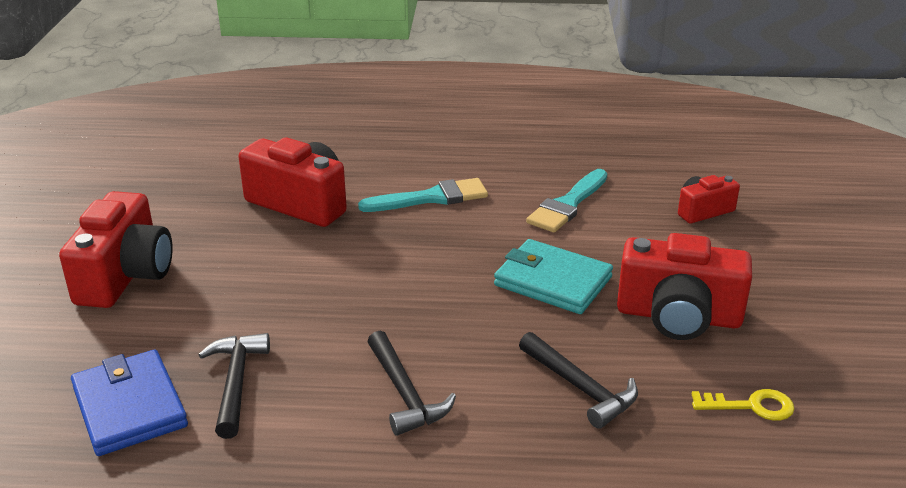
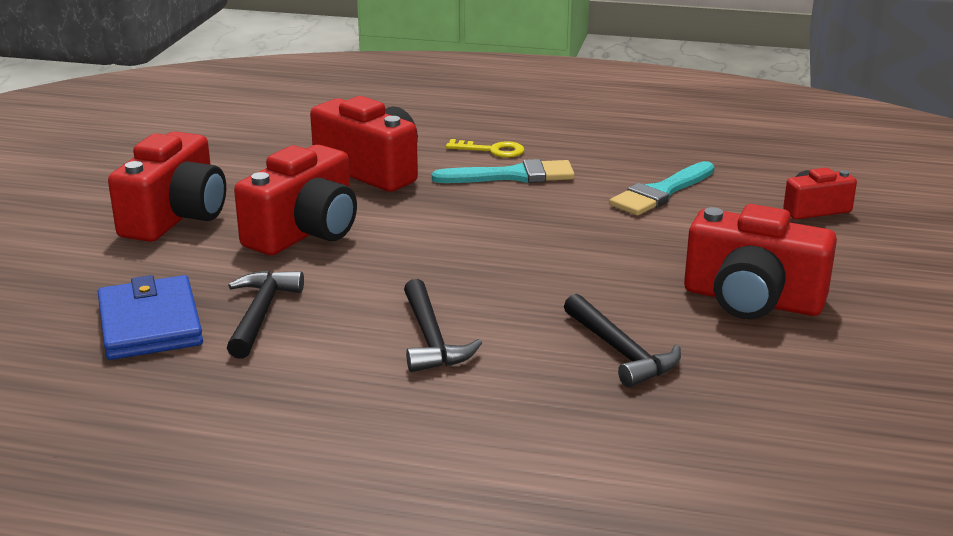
camera: 10 degrees right, 5 degrees down
(255, 281) = (305, 232): none -> red camera
(552, 281) = (621, 258): turquoise wallet -> none
(751, 406) = (807, 385): yellow key -> yellow key (492, 150)

